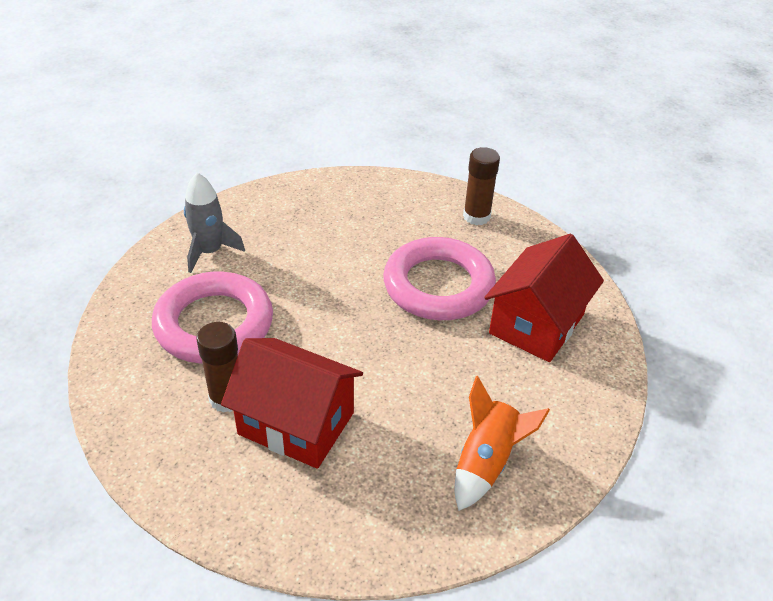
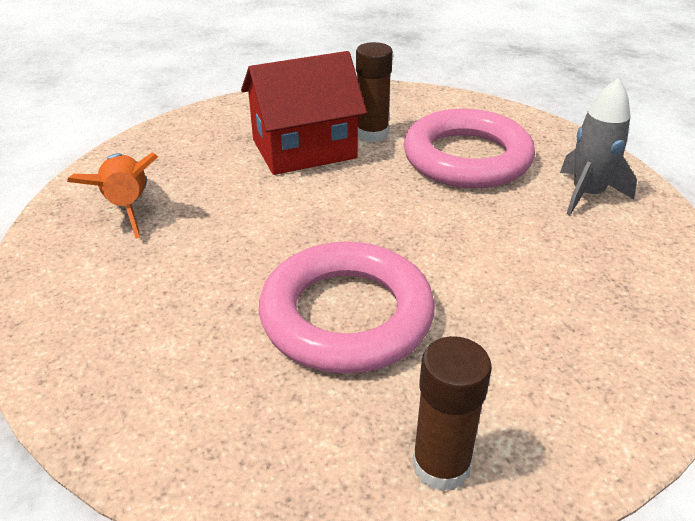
camera: 135 degrees right, 5 degrees down
(536, 324) = (182, 352): red house -> none

